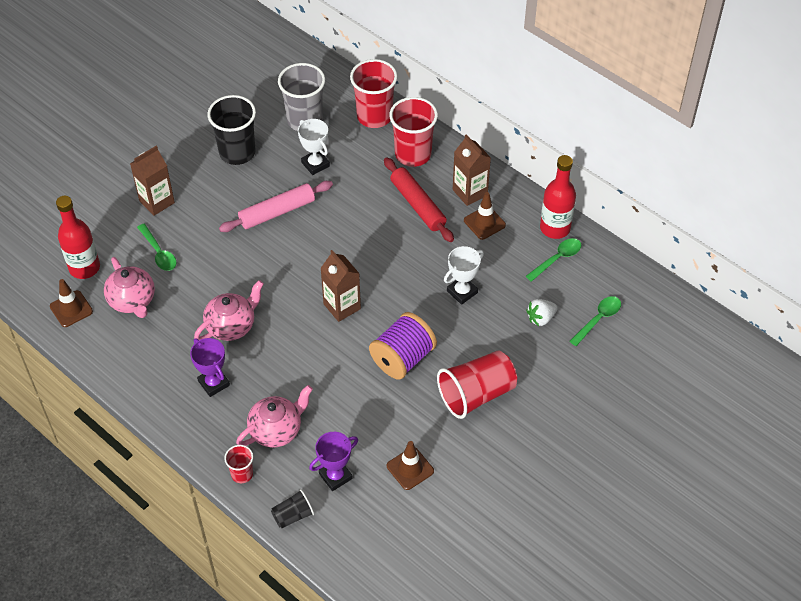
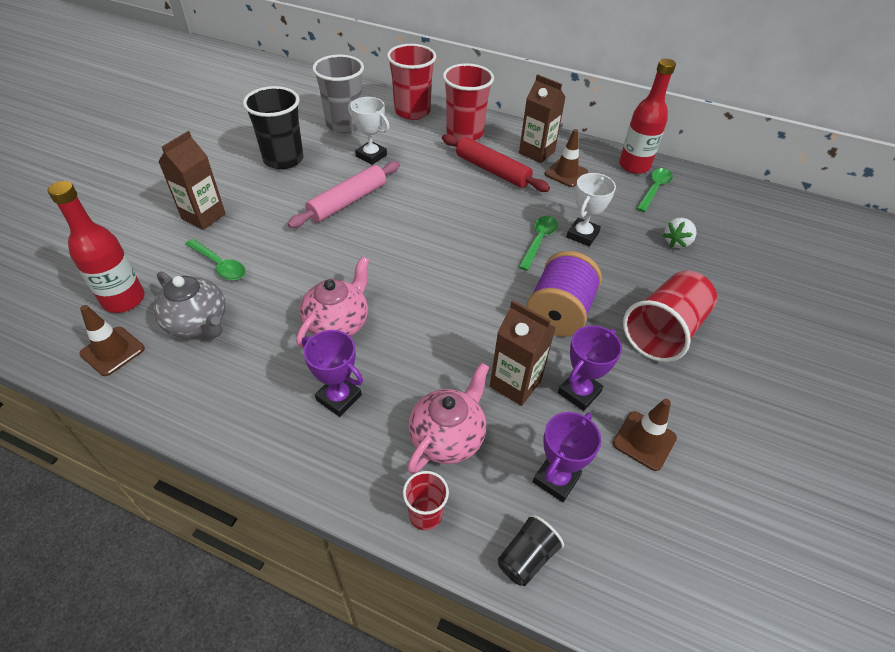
camera: 20 degrees left, 5 degrees down
(132, 300) = (198, 323): pink teapot -> grey teapot
(342, 306) = (461, 275): brown carton -> brown carton (515, 383)
(383, 423) = (579, 392): none -> purple trophy
(598, 319) = (731, 232): green spoon -> green spoon (538, 241)

